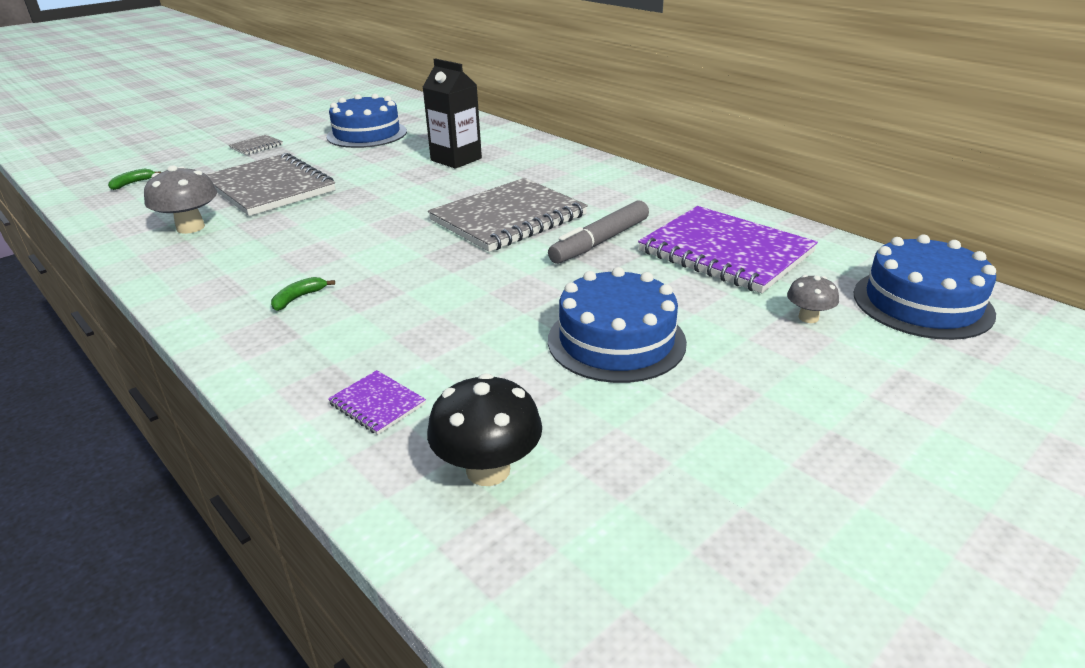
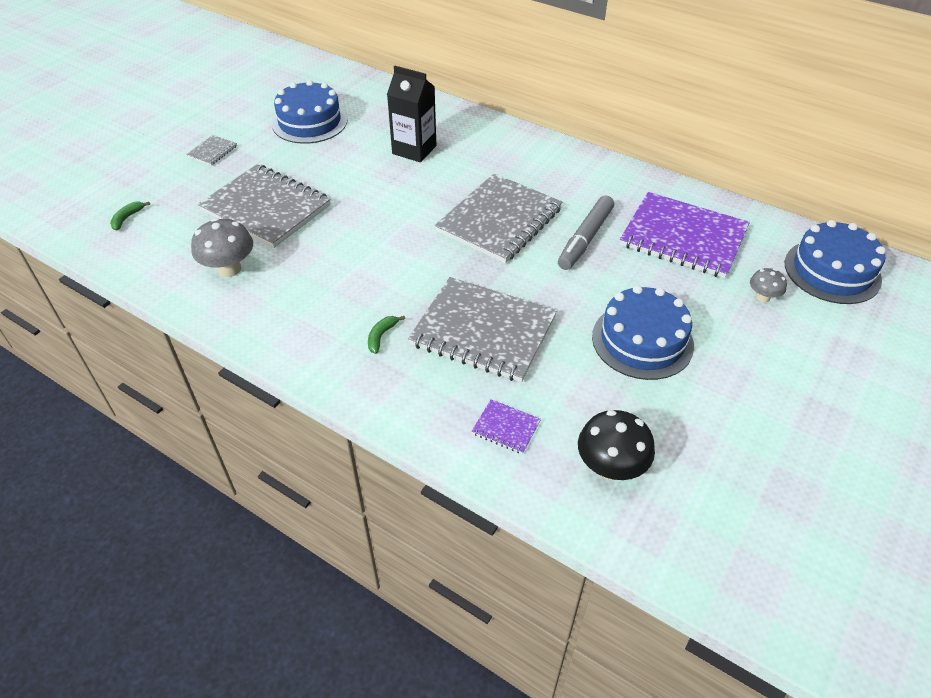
camera: 15 degrees left, 15 degrees up
(419, 308) = (483, 331): none -> grey notebook

